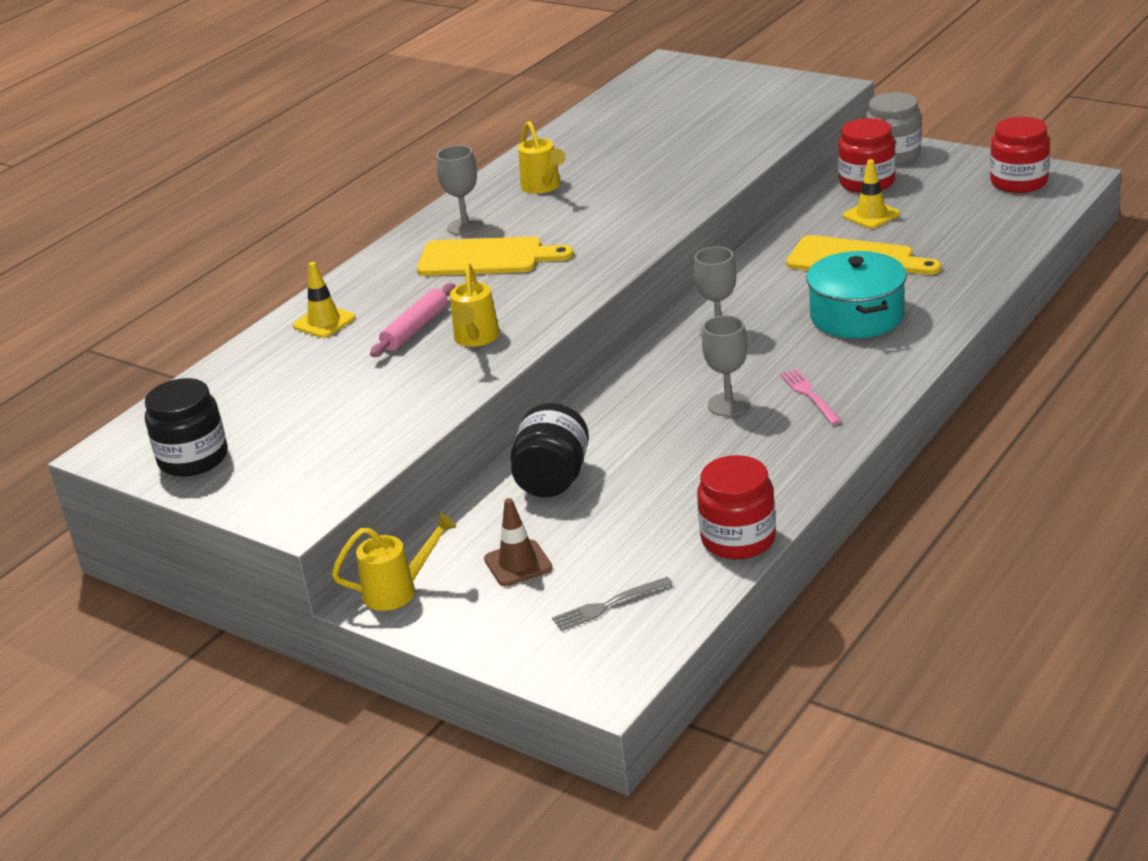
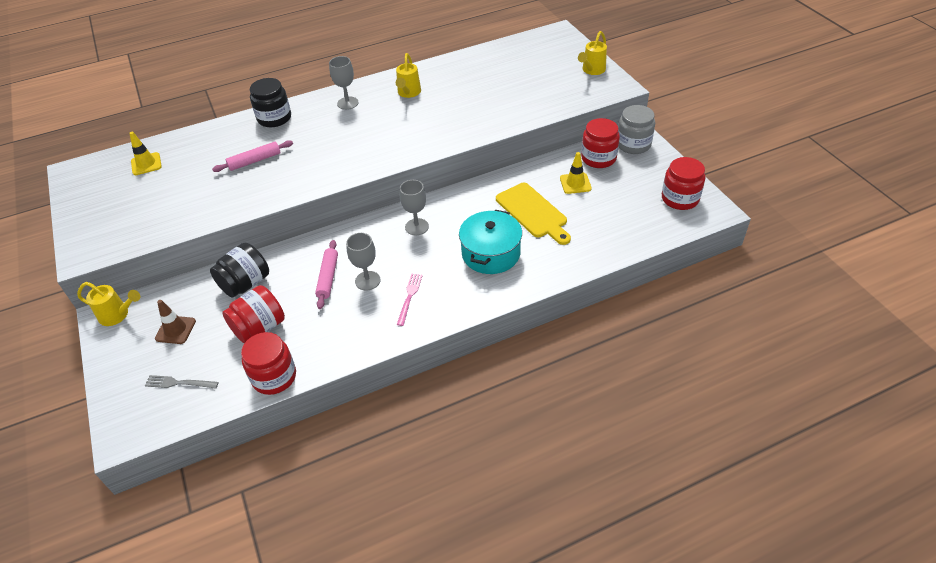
camera: 30 degrees right, 15 degrees up
(193, 458) = (91, 194): black jar -> black jar (274, 118)
(324, 322) = (227, 136): yellow traffic cone -> yellow traffic cone (146, 164)
(476, 339) = (269, 182): yellow watering can -> yellow watering can (592, 70)
(486, 258) = (333, 129): yellow cutting board -> none
(643, 508) = (259, 328): none -> red jar
(667, 424) = (328, 277): none -> pink rolling pin

